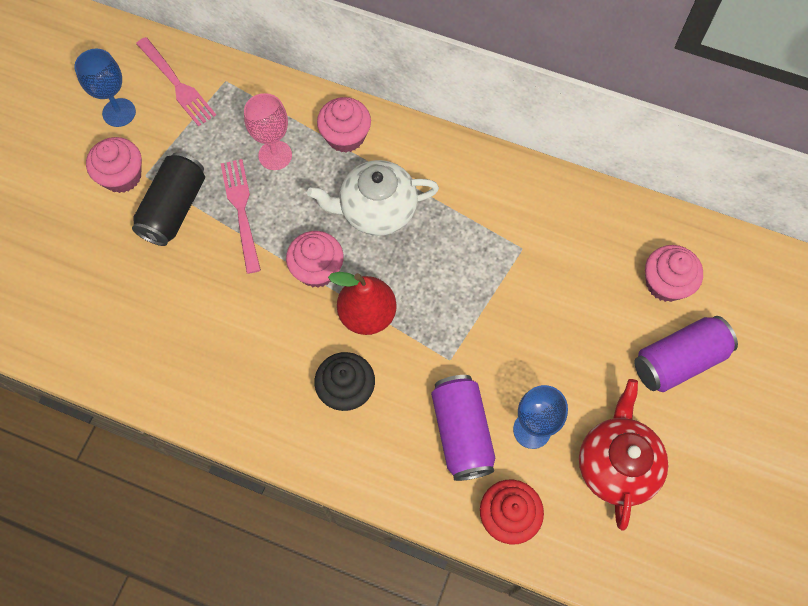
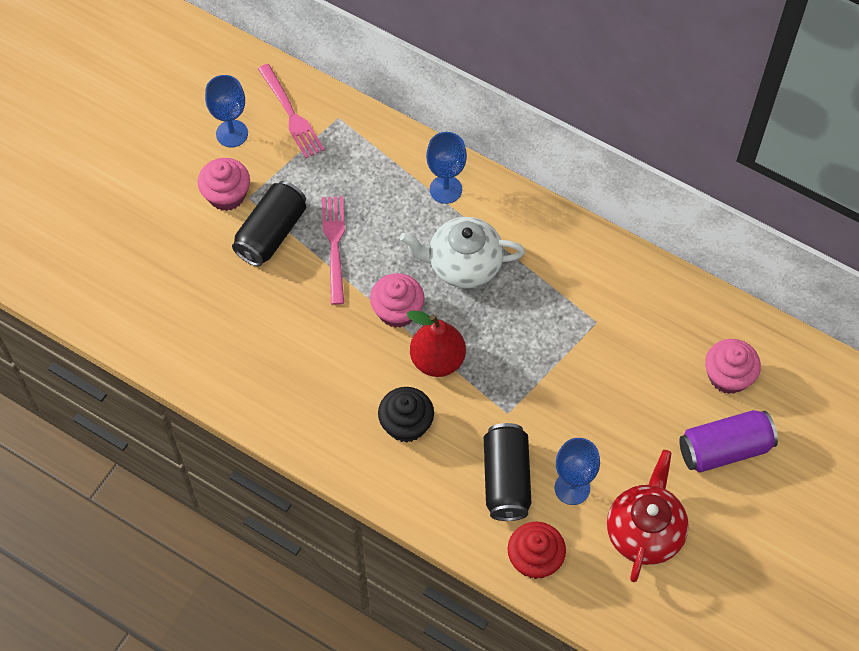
camera: 10 degrees right, 5 degrees down
(275, 155) = (375, 197): pink goblet -> none
(345, 136) = (445, 189): pink cupcake -> blue goblet
(461, 432) = (506, 479): purple can -> black can

